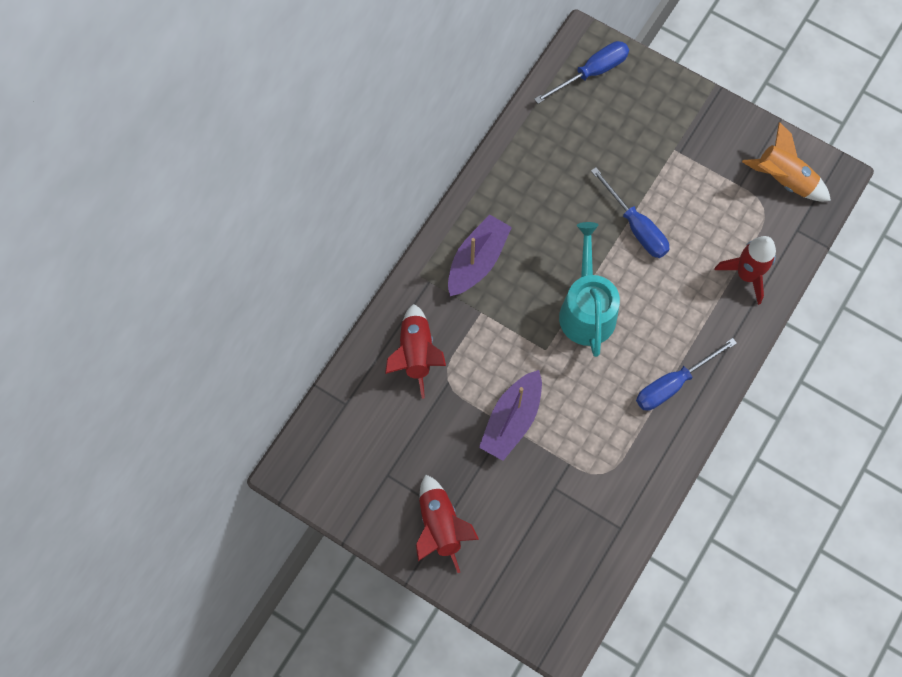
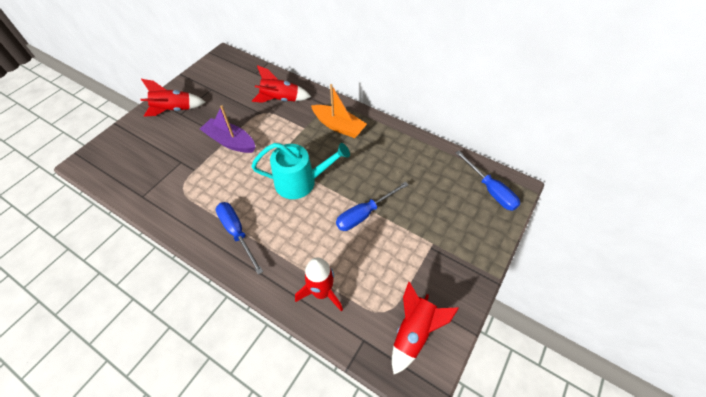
camera: 90 degrees right, 15 degrees down
(477, 261) = (338, 126): purple boat -> orange boat
(784, 179) = (414, 332): orange rocket -> red rocket

